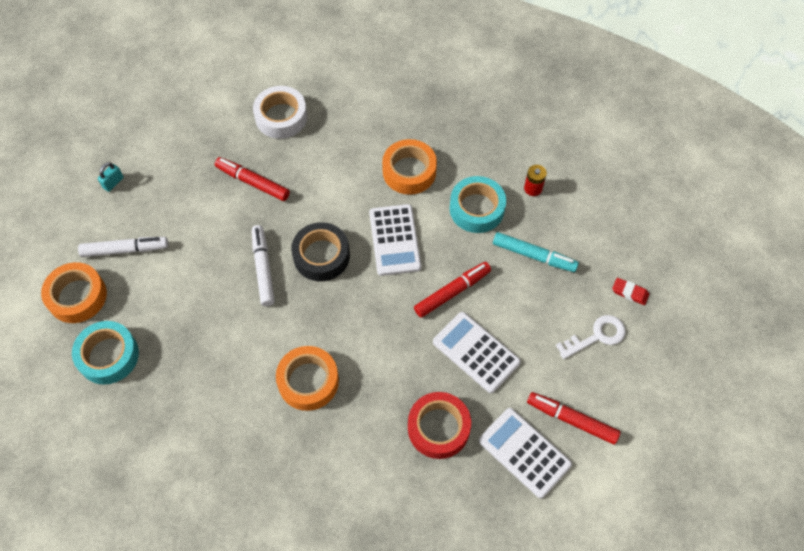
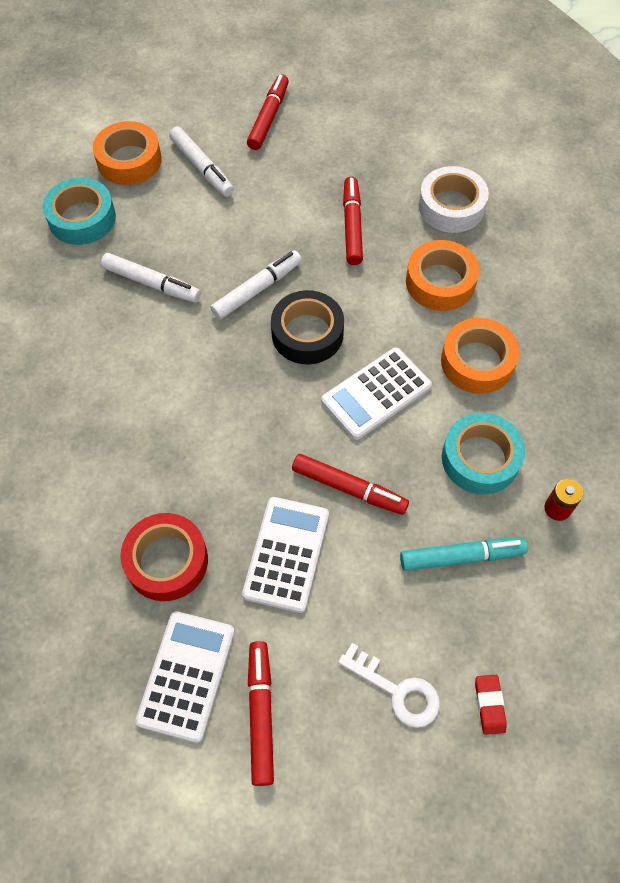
camera: 60 degrees right, 0 degrees up
(113, 183) = (268, 118): turquoise padlock -> red marker
(207, 334) = (152, 283): none -> white marker
(308, 381) = (151, 400): orange tape -> orange tape (440, 282)
(534, 255) = (461, 556): turquoise marker -> turquoise marker turned 90 degrees counterclockwise

